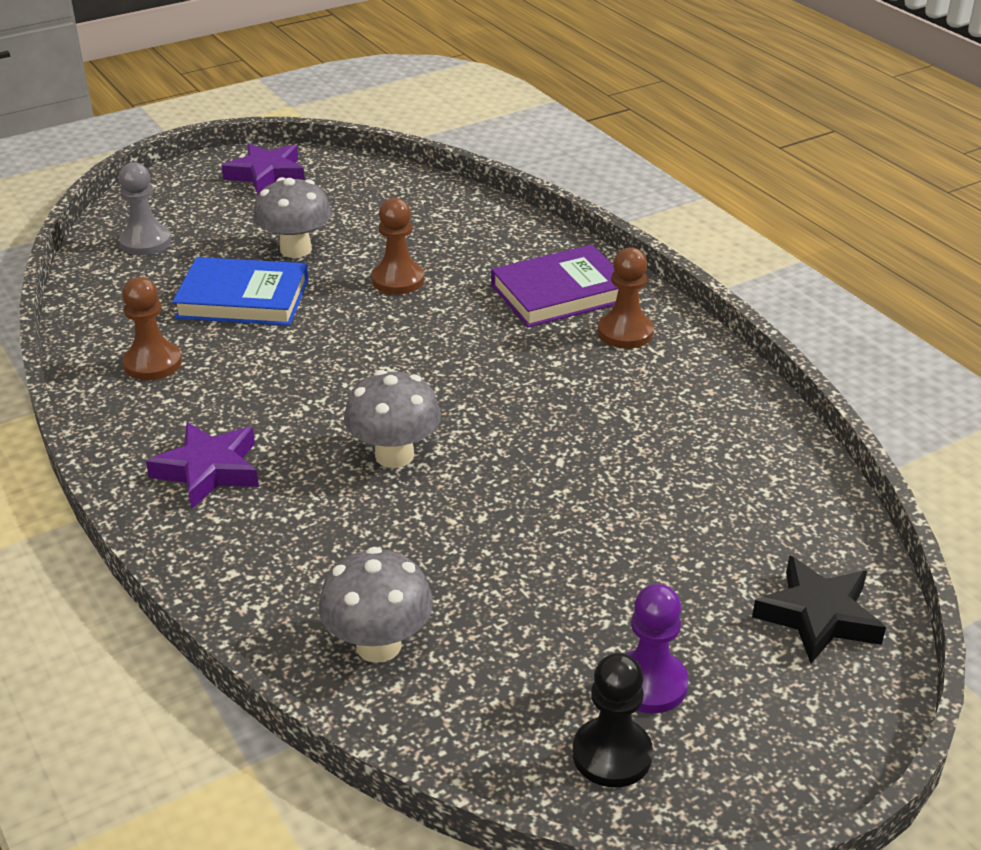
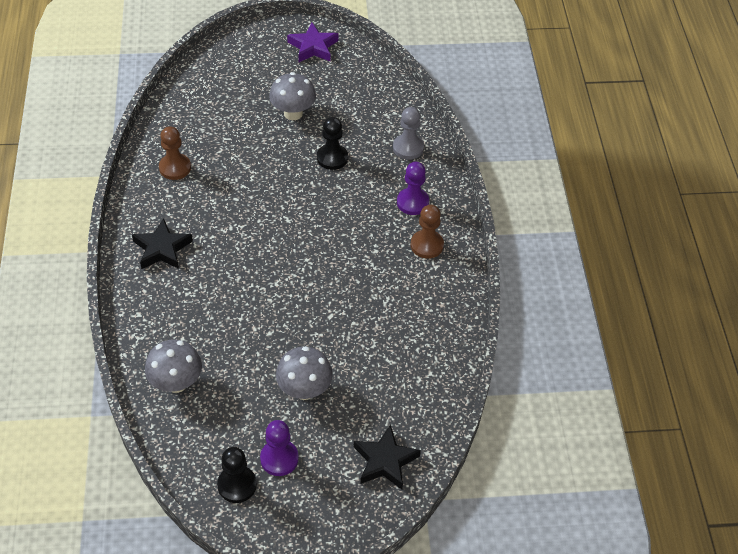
camera: 25 degrees right, 15 degrees up
(145, 242) = (219, 77): grey pawn -> grey pawn (408, 148)
(208, 470) = (162, 249): purple star -> black star
(243, 299) = (244, 140): blue book -> none
(394, 455) = (253, 277): grey mushroom -> grey mushroom (304, 390)
(398, 280) = (332, 158): brown pawn -> black pawn
(560, 293) = (412, 202): purple book -> purple pawn

